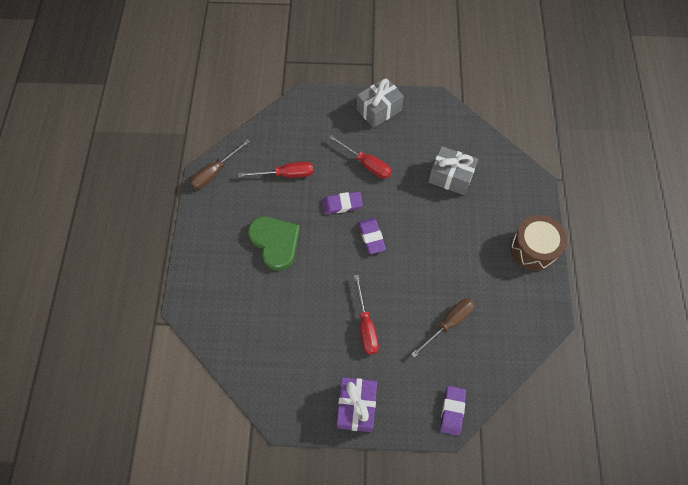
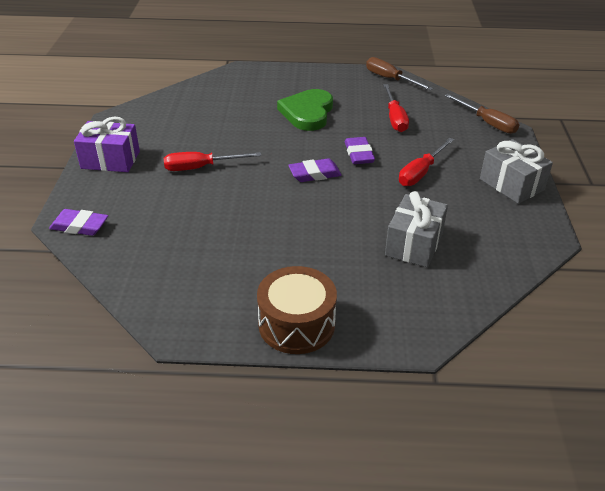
camera: 90 degrees right, 25 degrees down
(275, 242) = (307, 113): green heart -> green heart turned 135 degrees clockwise
(448, 323) = (190, 229): brown screwdriver -> brown screwdriver (487, 123)

